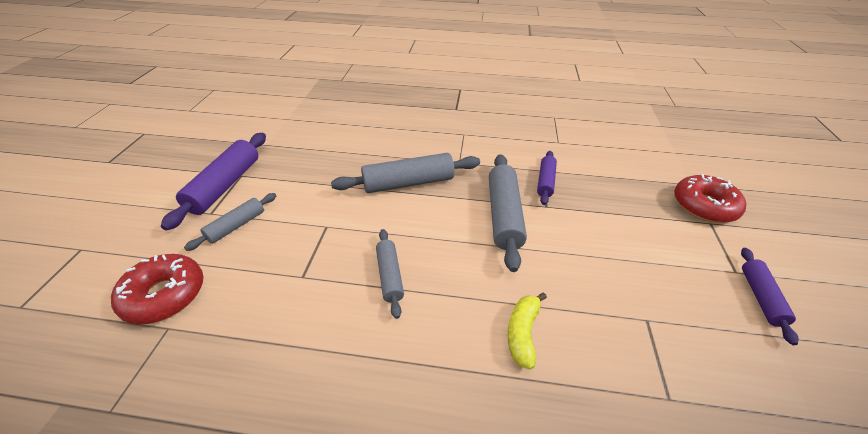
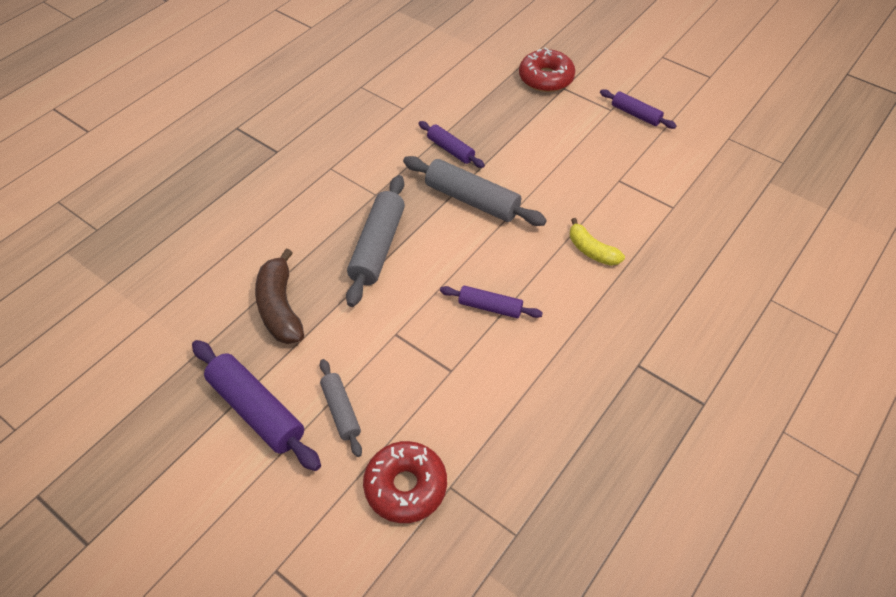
camera: 60 degrees left, 10 degrees up
(320, 161) = (280, 308): none -> brown banana
(390, 275) = (490, 307): grey rolling pin -> purple rolling pin

